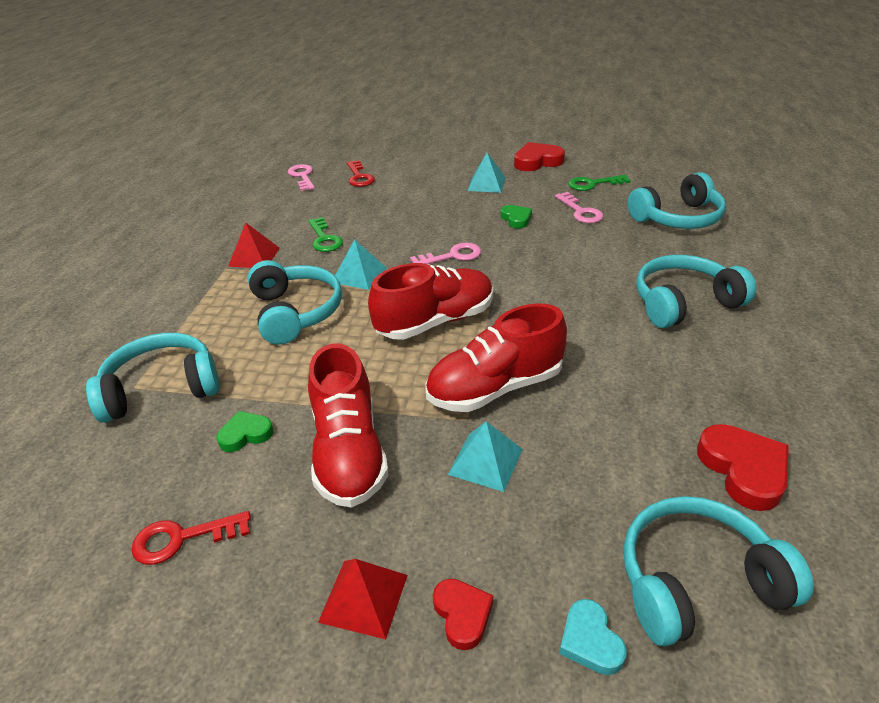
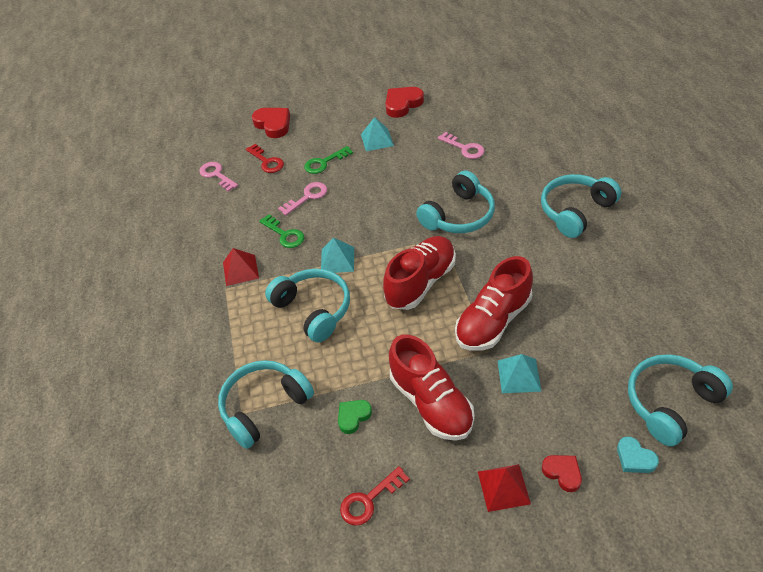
camera: 20 degrees left, 10 degrees up
(452, 256) = (395, 220): pink key -> pink key (307, 197)
(516, 219) = (421, 169): green heart -> none
(593, 184) = (458, 117): green key -> green key (324, 162)
(678, 218) = (535, 134): turquoise headphones -> turquoise headphones (459, 215)
(743, 470) = (664, 324): red heart -> red heart (273, 124)

